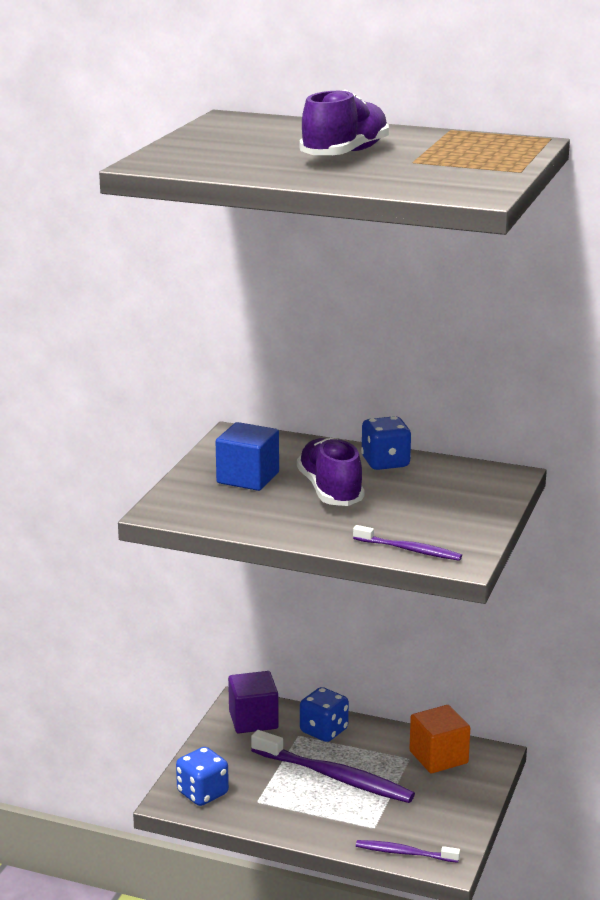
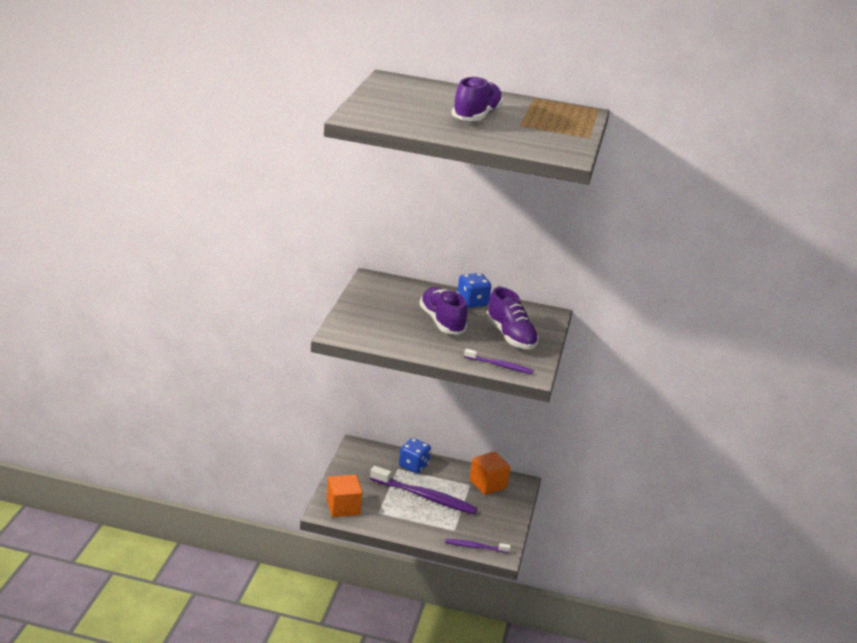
camera: 10 degrees left, 5 degrees up
(202, 793) = (343, 507): blue dice -> orange cube
(248, 478) = (387, 311): blue cube -> none
(253, 720) = (367, 457): purple cube -> none
(436, 508) = (510, 336): none -> purple shoe

